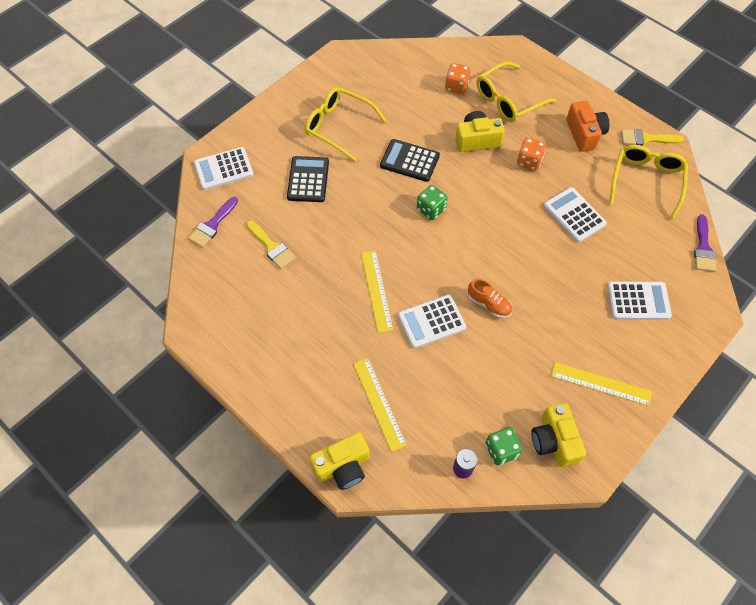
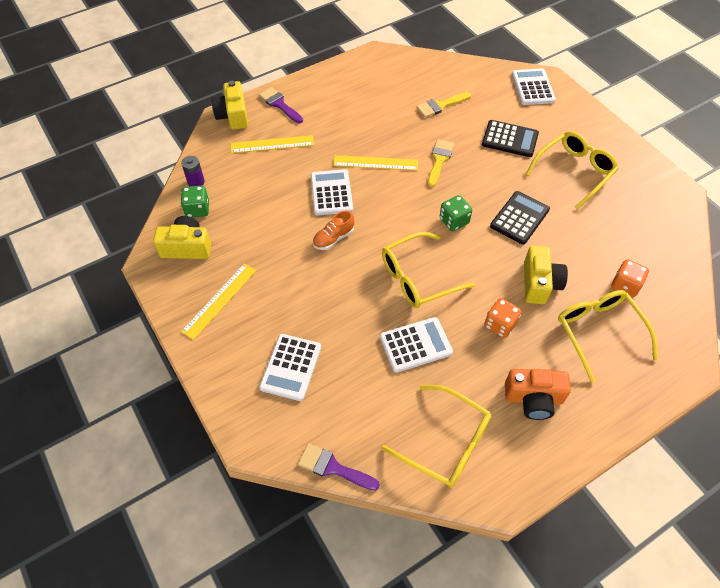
camera: 105 degrees right, 5 degrees down
(212, 225) = (473, 74): purple brush -> purple brush (279, 104)
(506, 226) = (417, 278): none -> yellow glasses
(646, 139) = (514, 472): yellow brush -> yellow brush (439, 160)

